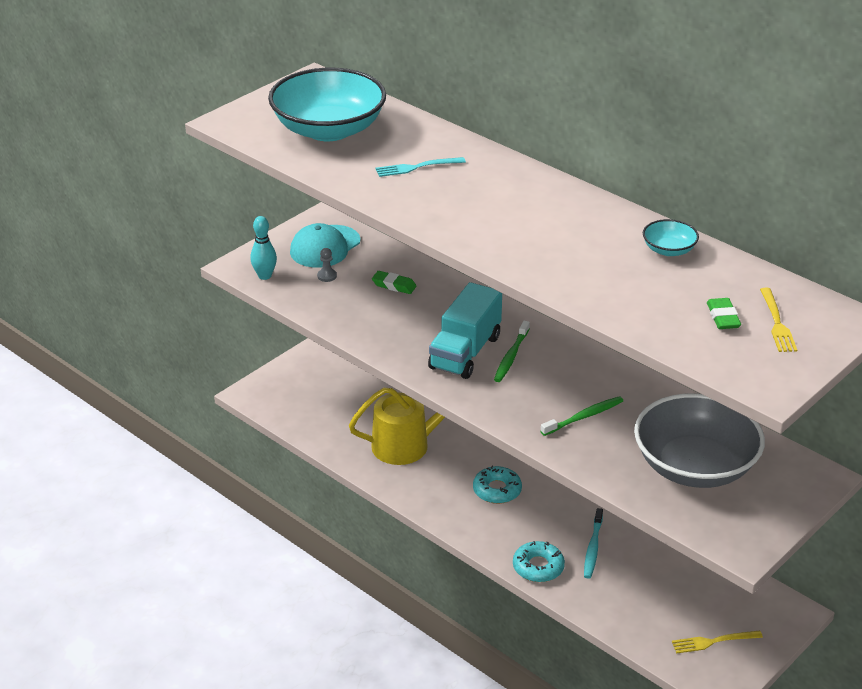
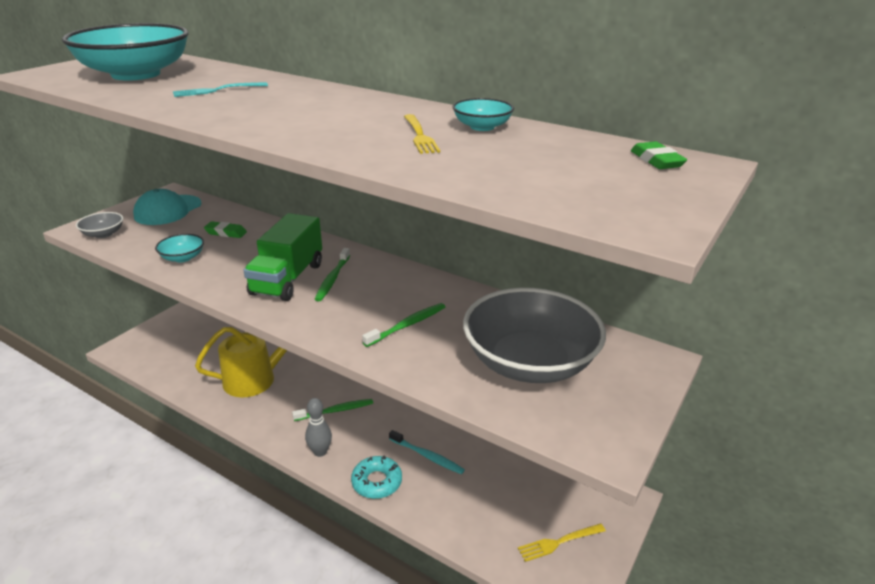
camera: 10 degrees left, 5 degrees down
(264, 276) = (103, 234): turquoise bowling pin -> grey bowl
(327, 276) = (164, 230): grey pawn -> none
(354, 315) = (182, 258): none -> turquoise bowl
(465, 352) = (287, 279): turquoise truck -> green truck
(480, 531) = (320, 452): none -> grey bowling pin
(497, 490) = (336, 410): turquoise donut -> green toothbrush
(593, 548) = (427, 456): turquoise toothbrush -> turquoise toothbrush turned 60 degrees counterclockwise
(723, 317) = (562, 171): green eraser -> green eraser (656, 161)
(777, 323) = (627, 172): yellow fork -> yellow fork (420, 136)

